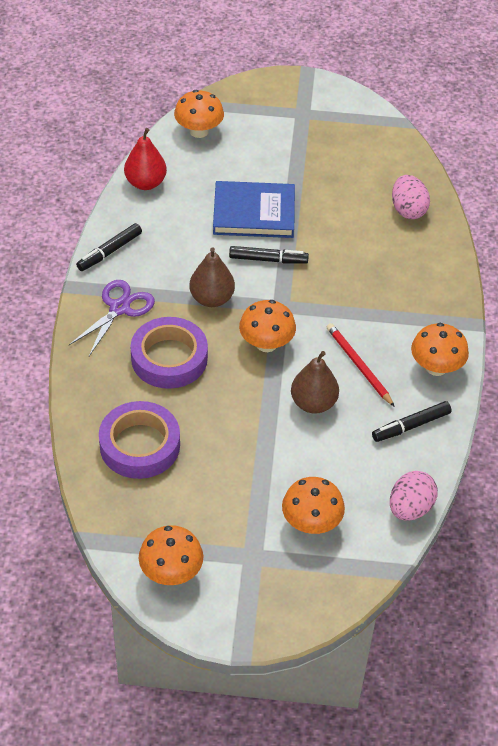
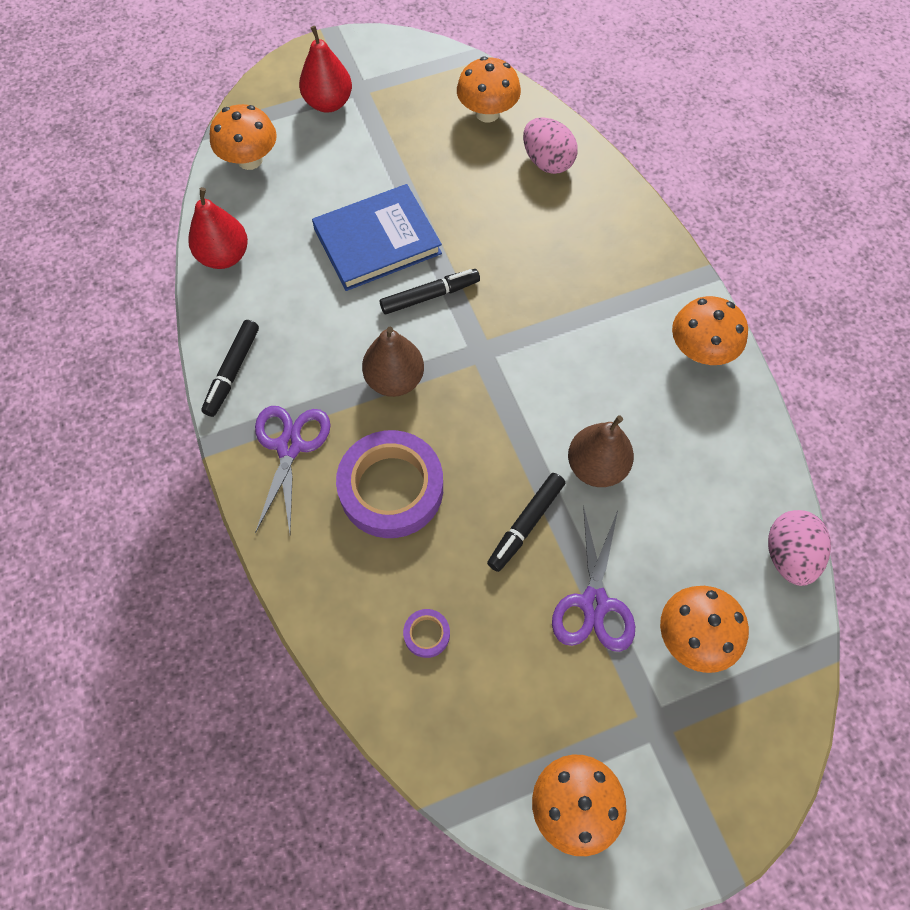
camera: 25 degrees left, 15 degrees up
(140, 445) = (426, 634): purple tape -> purple tape, size x0.41
(258, 476) = (594, 603): none -> purple scissors
(266, 343) = (494, 411): orange mushroom -> orange mushroom (487, 113)
(275, 115) = (328, 103): none -> red pear
(358, 365) = (615, 390): red pencil -> none
(411, 426) = (721, 442): black marker -> black marker (526, 524)

